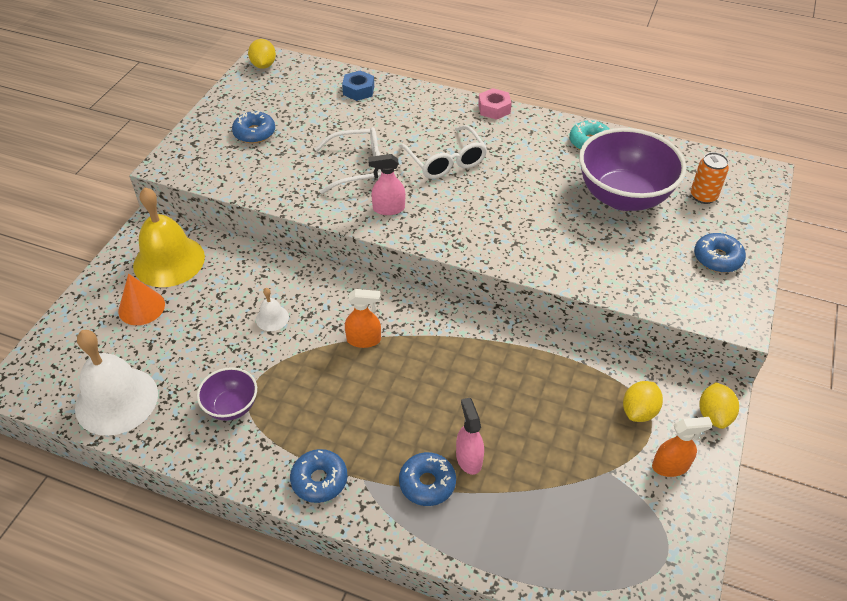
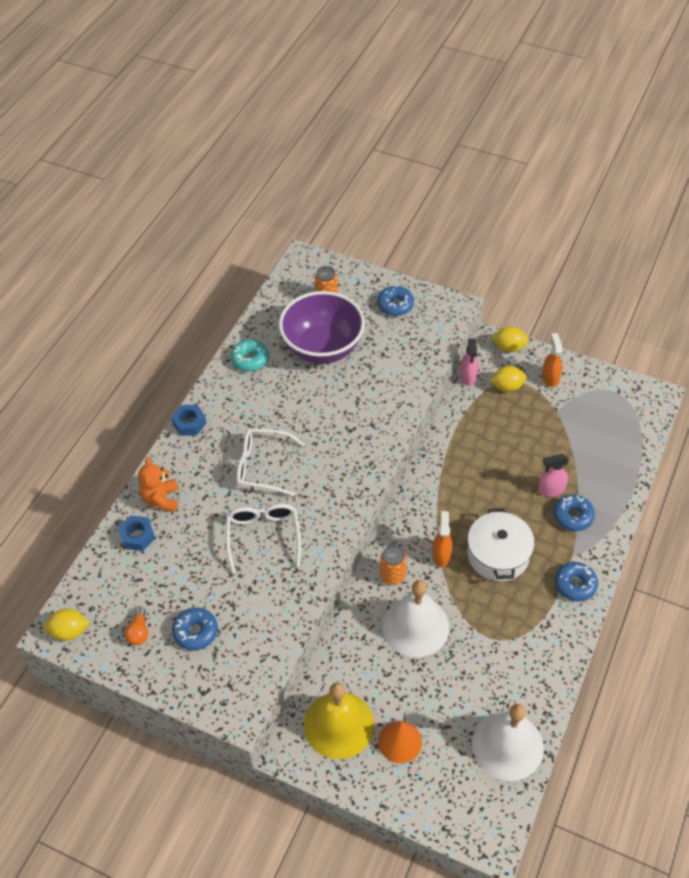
camera: 85 degrees left, 5 degrees up
(231, 406) = (511, 651): purple bowl -> none
(258, 101) = (139, 632): none -> orange light bulb
(272, 318) = (416, 626): white bell -> white bell, size x2.26
(336, 297) = (392, 576): none -> orange can
(364, 396) = (498, 555): none -> white pot
(388, 209) = (323, 513): pink spray bottle -> pink spray bottle (468, 377)
(401, 100) = (161, 499): none -> orange teddy bear
(446, 161) = (262, 466): white glasses -> white glasses turned 150 degrees counterclockwise
(494, 109) = (189, 423): pink nut -> blue nut
(639, 411) = (507, 387): yellow lemon -> yellow lemon turned 45 degrees counterclockwise

